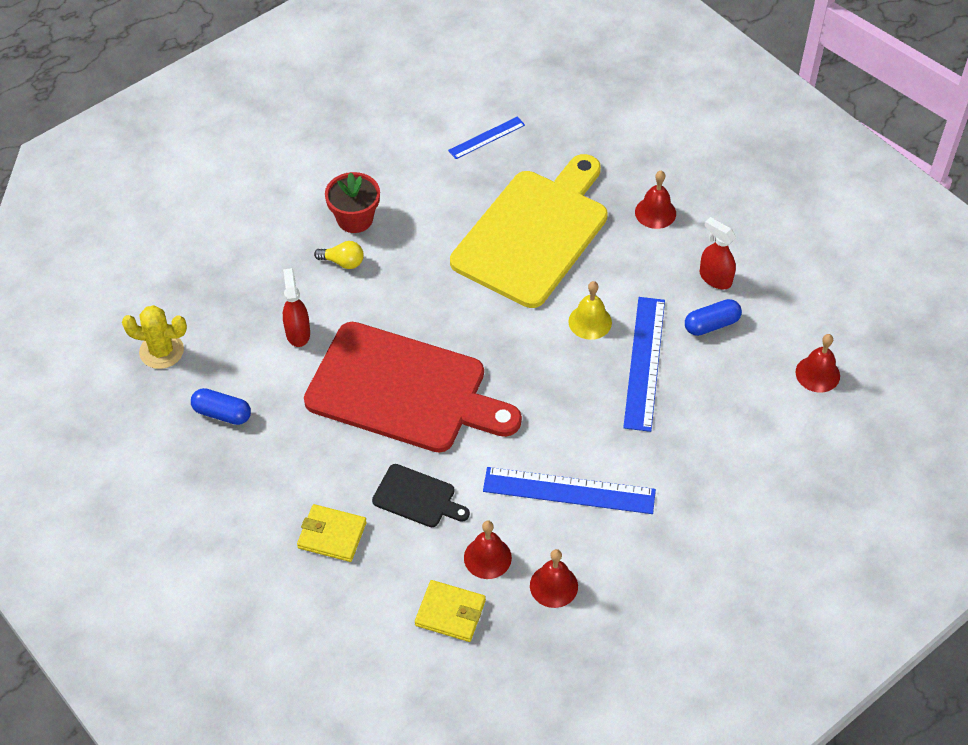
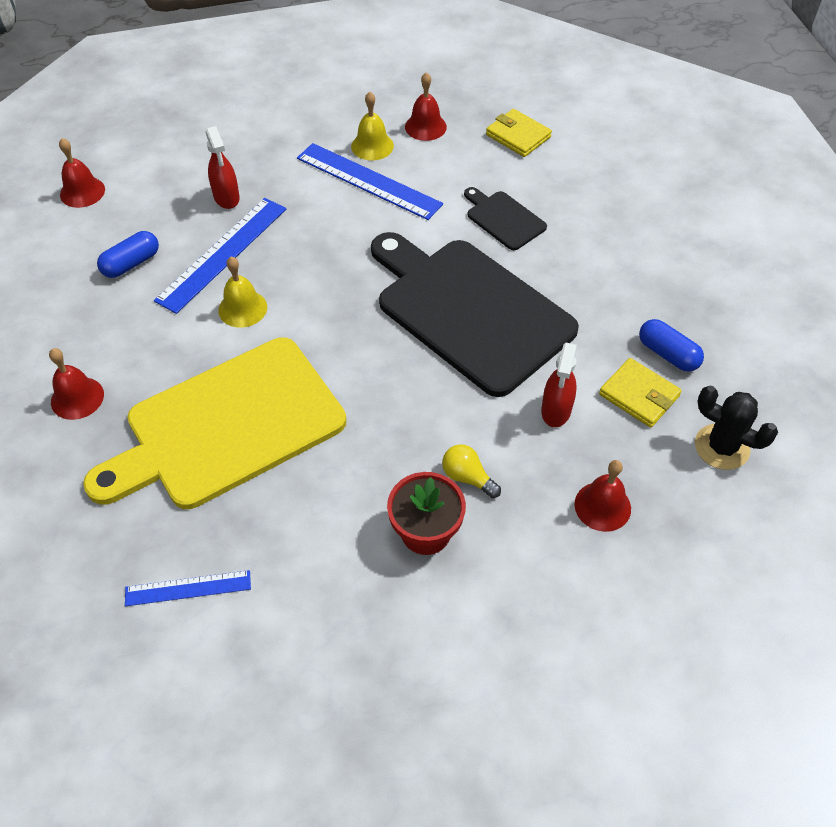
camera: 155 degrees left, 0 degrees up
(161, 351) = (722, 447): yellow cactus -> black cactus
(332, 535) = (594, 216): yellow wallet -> yellow wallet (639, 395)
(403, 390) = (469, 311): red cutting board -> black cutting board
(487, 557) = (467, 159): red bell -> red bell (602, 506)
(592, 536) = (372, 146): none -> yellow bell
(711, 325) = (131, 263): blue capsule -> blue capsule turned 45 degrees counterclockwise
(715, 278) = (85, 304): red spray bottle -> red spray bottle (226, 197)

